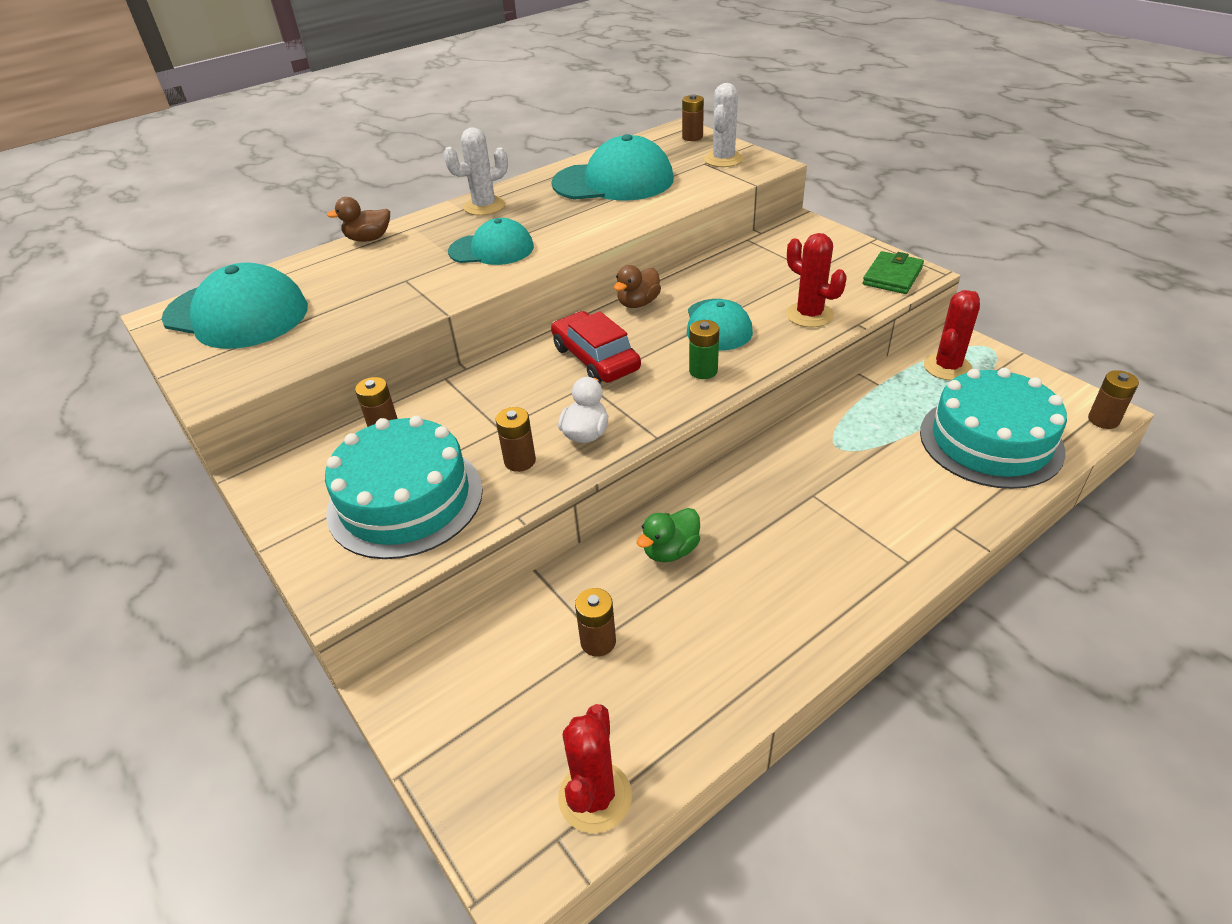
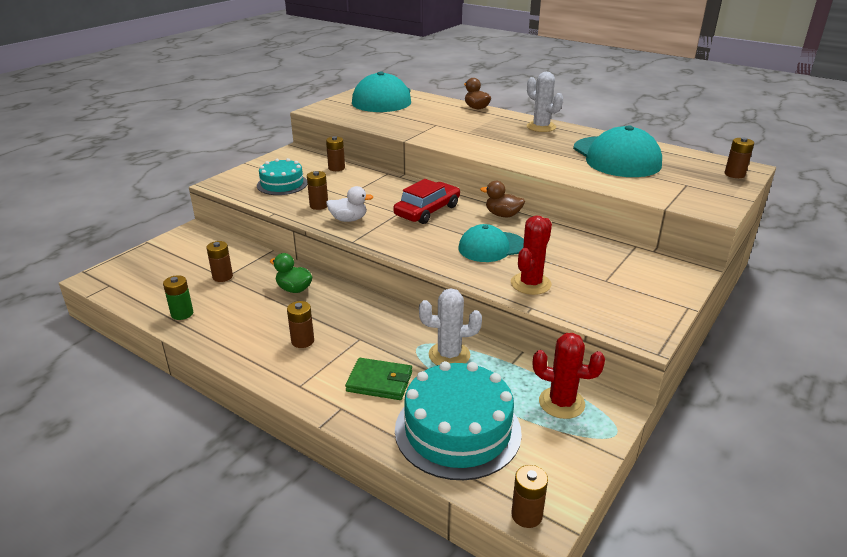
camera: 70 degrees right, 10 degrees down
(405, 500) = (282, 184): turquoise cake -> turquoise cake, size x0.61
(491, 249) = (485, 138): turquoise cap -> none
(595, 797) = (128, 291): red cactus -> none
(703, 371) = (430, 248): green battery -> green battery (182, 314)
(723, 159) = (702, 191): white cactus -> white cactus (449, 355)
(809, 551) = (302, 341): none -> brown battery
(892, 276) = (627, 322): green wallet -> green wallet (379, 382)

